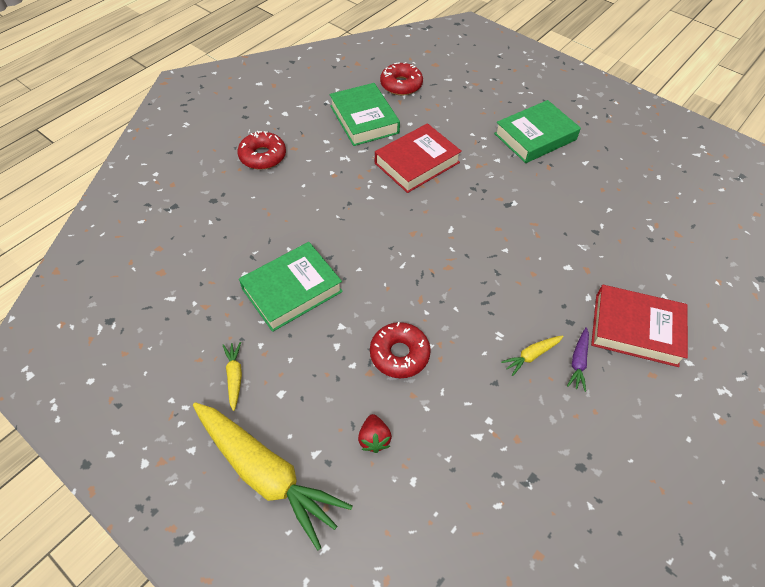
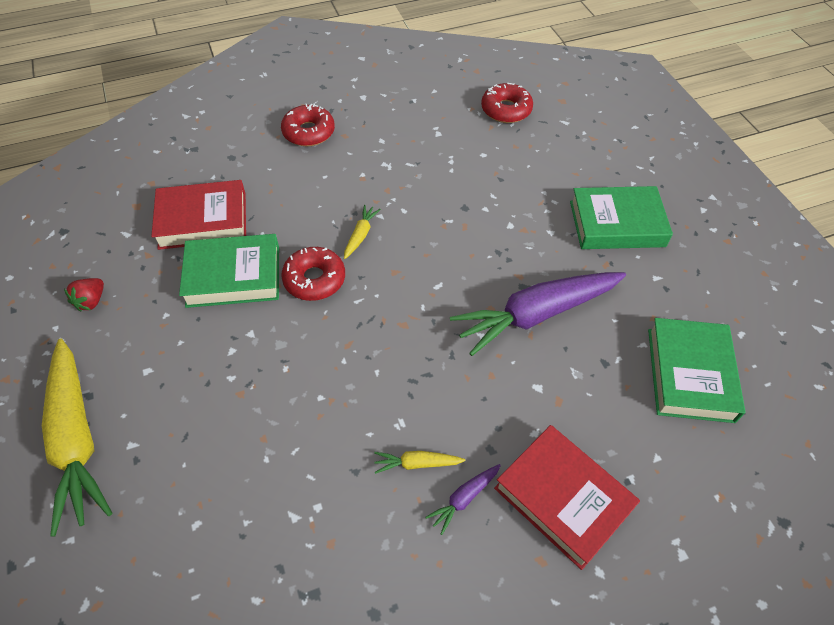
camera: 30 degrees right, 0 degrees up
(234, 377) = (121, 334): yellow carrot -> yellow carrot (360, 235)
(364, 119) = (437, 132): green book -> green book (690, 374)
(374, 439) = (193, 461): red strawberry -> red strawberry (91, 301)
(399, 354) = (283, 390): red donut -> red donut (314, 279)
(417, 163) = (457, 199): red book -> red book (203, 220)
(531, 219) = (536, 314): none -> purple carrot

